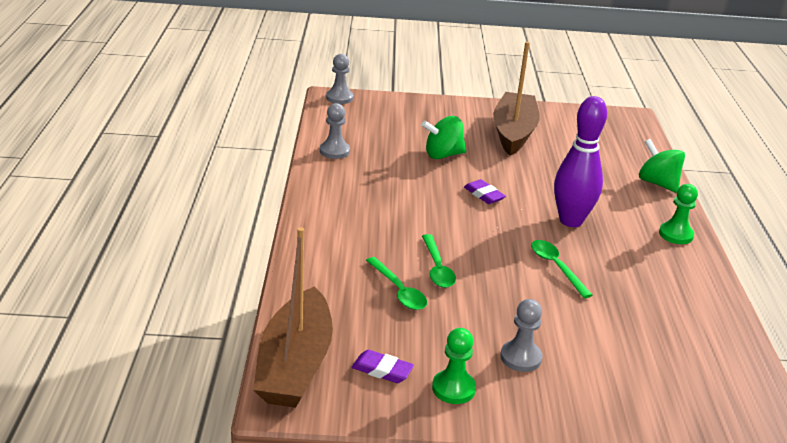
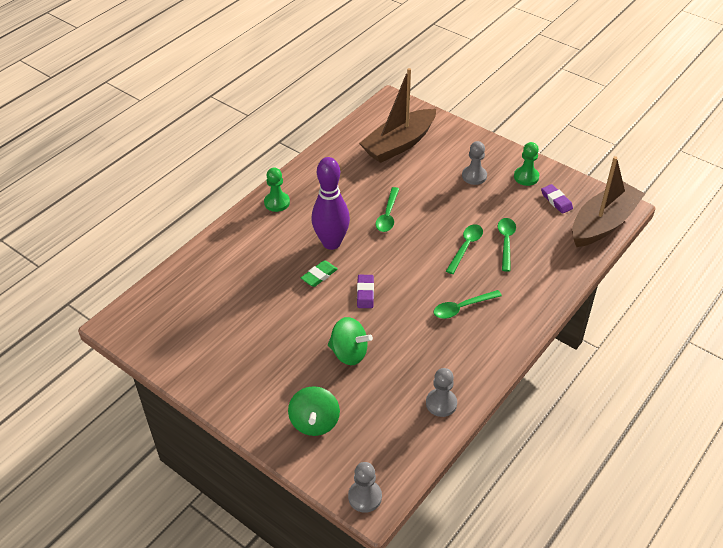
camera: 140 degrees left, 15 degrees up
(383, 215) = (462, 308): none -> green spoon
(514, 133) = (253, 353): brown boat -> brown boat (399, 144)
(541, 193) = (319, 275): none -> green eraser
(657, 183) = (220, 245): green spinning top -> green spinning top (314, 422)

